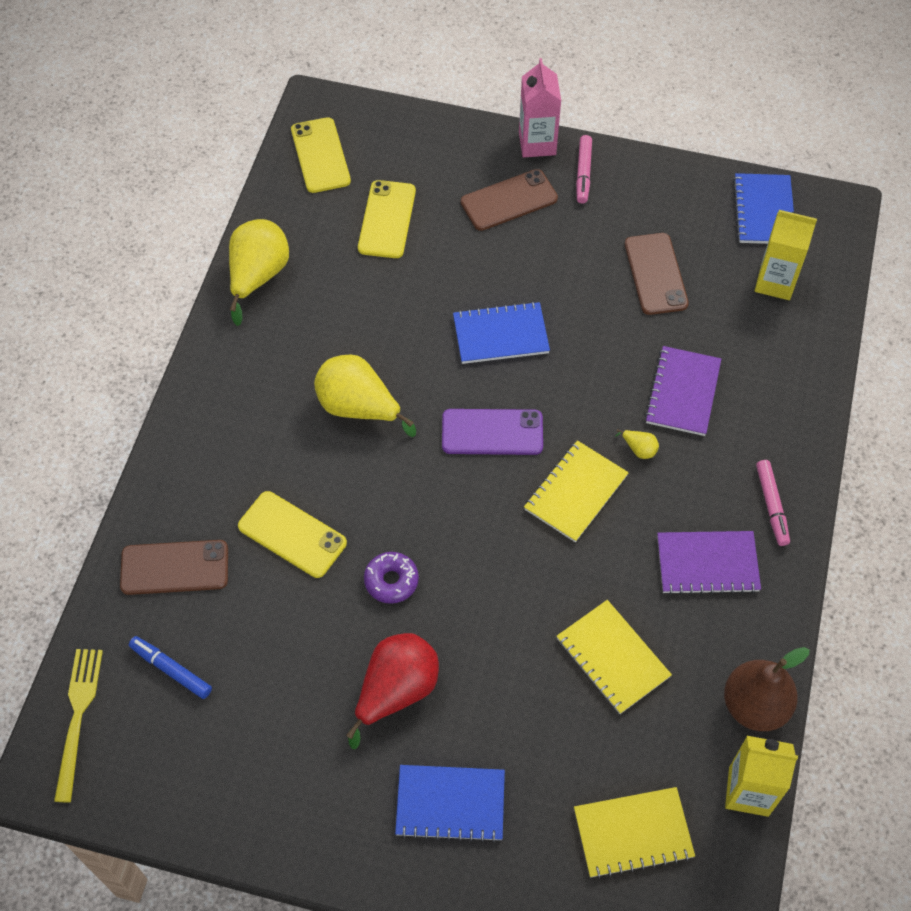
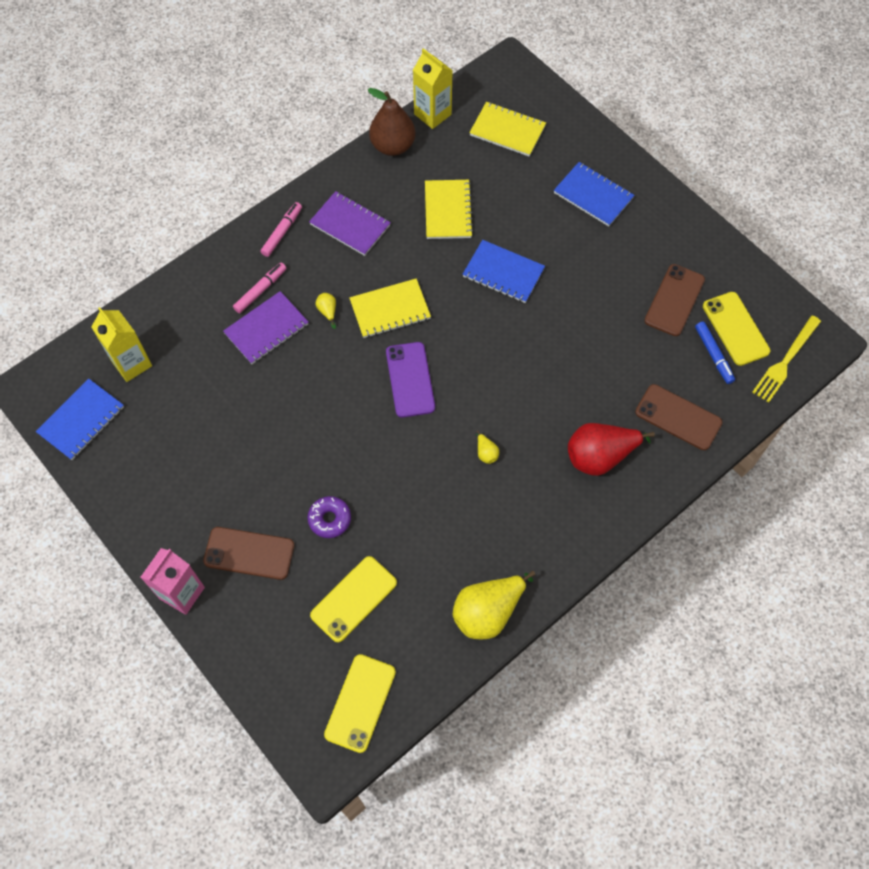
camera: 145 degrees left, 5 degrees up
(292, 534) = (588, 392): yellow phone -> yellow phone (735, 328)
(358, 408) = (486, 453): yellow pear -> yellow pear, size x0.42
(391, 581) = (544, 326): purple donut -> purple donut (329, 519)
(396, 691) = (584, 265): red pear -> red pear (600, 456)
(492, 432) = (410, 379): purple phone -> purple phone turned 45 degrees clockwise
(500, 335) = (348, 445): blue notebook -> blue notebook (503, 273)
(583, 173) = (173, 540): pink marker -> pink marker (260, 290)
(655, 274) = (202, 421): brown phone -> brown phone (674, 300)

